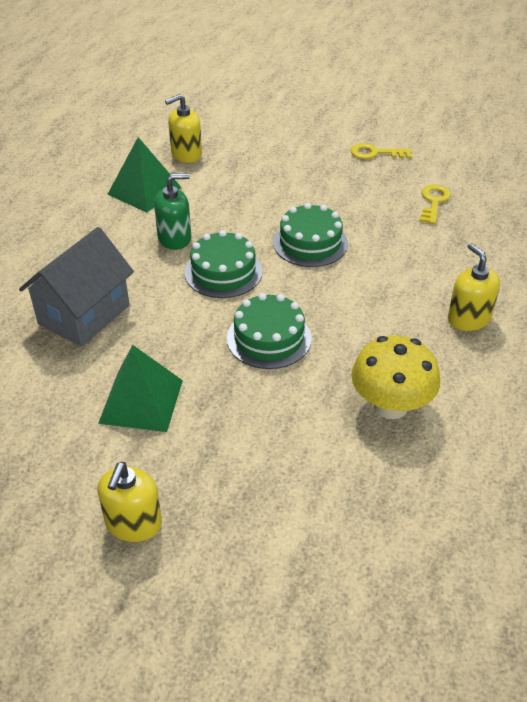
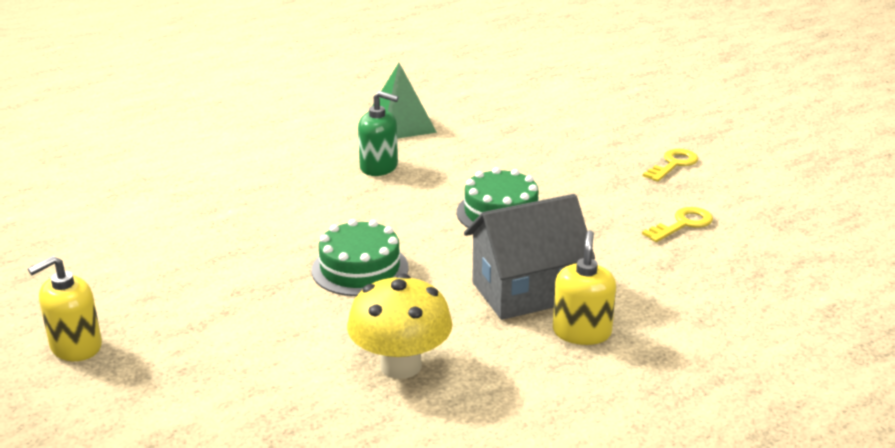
camera: 35 degrees right, 15 degrees down
(84, 314) = (231, 193): grey house -> grey house (526, 292)
(141, 401) = (193, 269): green pyramid -> none
(186, 154) = (475, 109): yellow soap dispenser -> none
(223, 272) = (387, 206): green cake -> none
(375, 153) = (673, 164): yellow key -> yellow key turned 90 degrees clockwise

